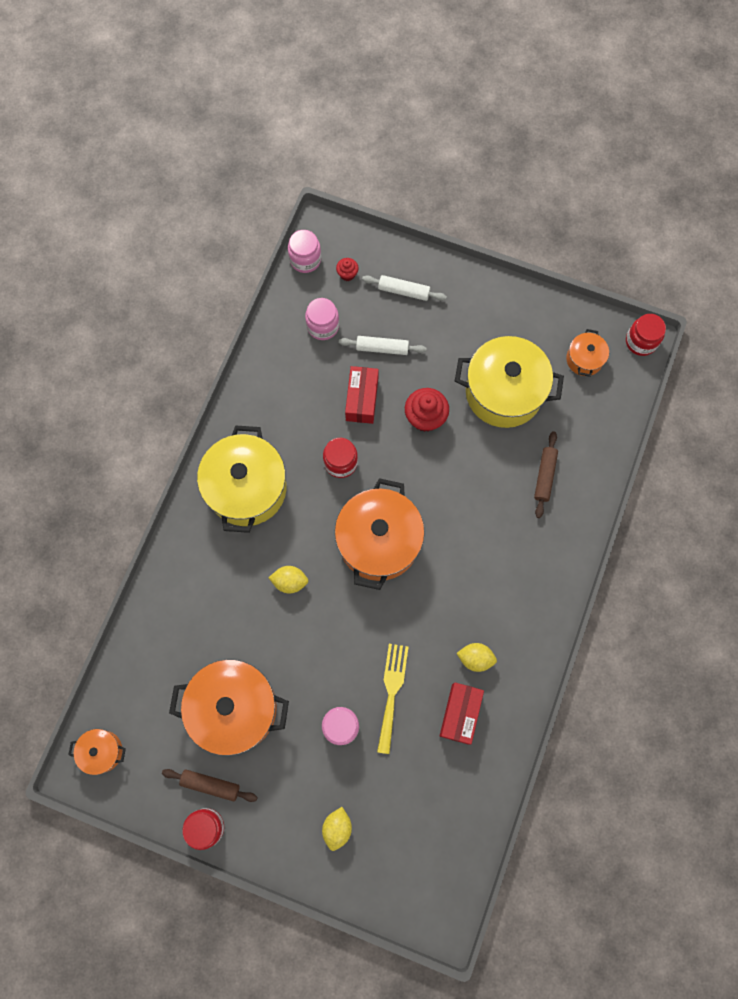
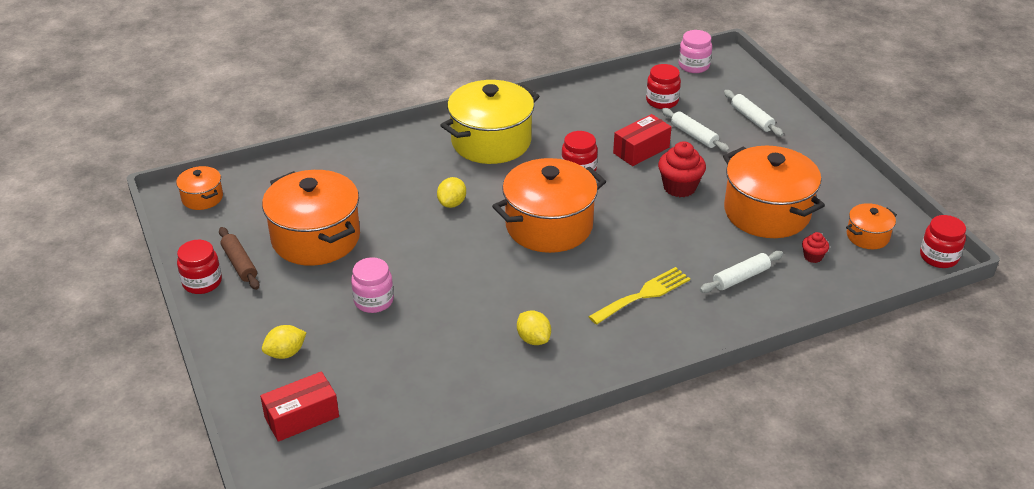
camera: 45 degrees right, 35 degrees down
(290, 581) = (452, 203): yellow lemon -> yellow lemon turned 60 degrees clockwise
(323, 326) = (662, 101): pink jar -> red jar
(347, 274) = (717, 88): red cupcake -> red cupcake (813, 257)
(391, 692) = (439, 310): yellow fork -> yellow fork (643, 295)
(460, 714) = (474, 361): red box -> red box (302, 417)
(503, 392) = (767, 212): yellow pot -> orange pot
(544, 476) = (741, 278): brown rolling pin -> white rolling pin

